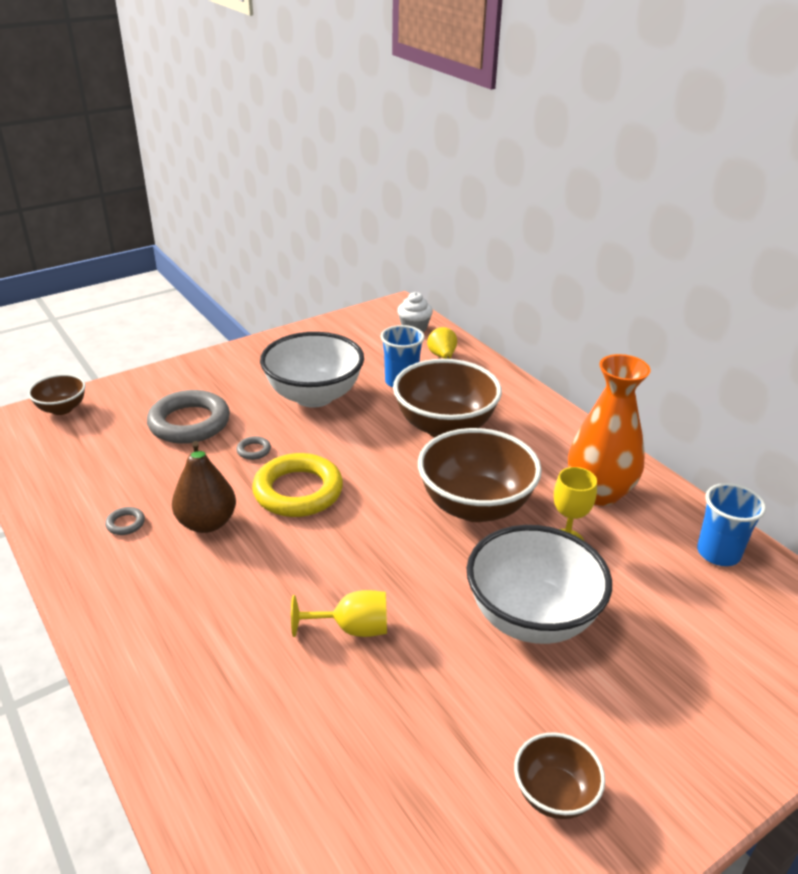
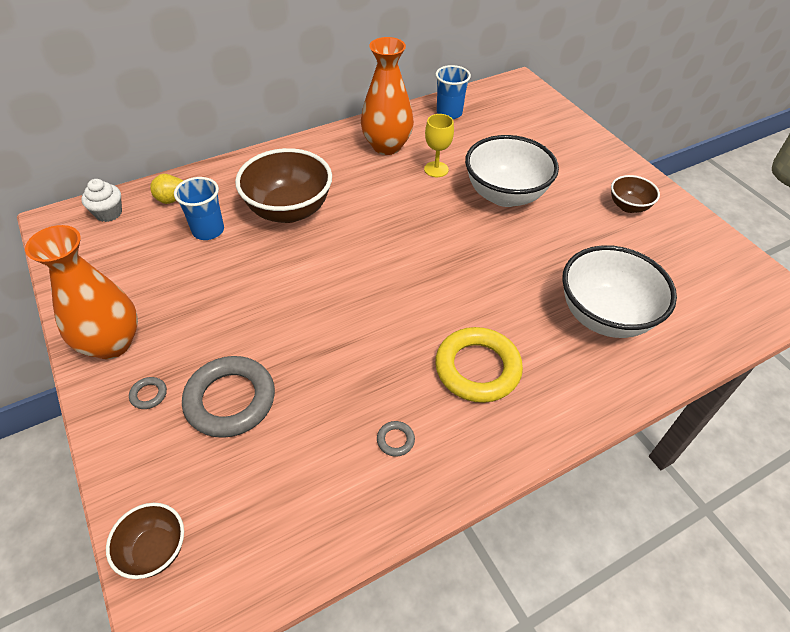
camera: 85 degrees left, 15 degrees up
(207, 523) = (400, 373): brown pear -> none
(254, 450) = (295, 341): grey ring -> grey ring (149, 394)
(257, 358) = (112, 343): none -> orange vase
(298, 491) = (363, 308): yellow ring -> yellow ring (477, 368)
(314, 396) = (211, 294): white bowl -> white bowl (604, 316)
(352, 629) = (520, 280): yellow goblet -> none
(475, 506) = (395, 205): brown bowl -> none

